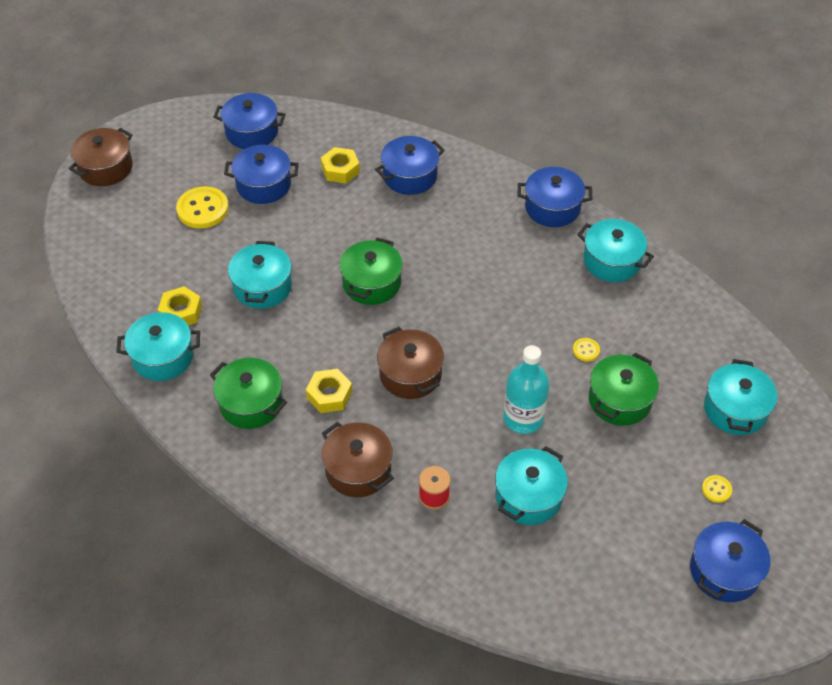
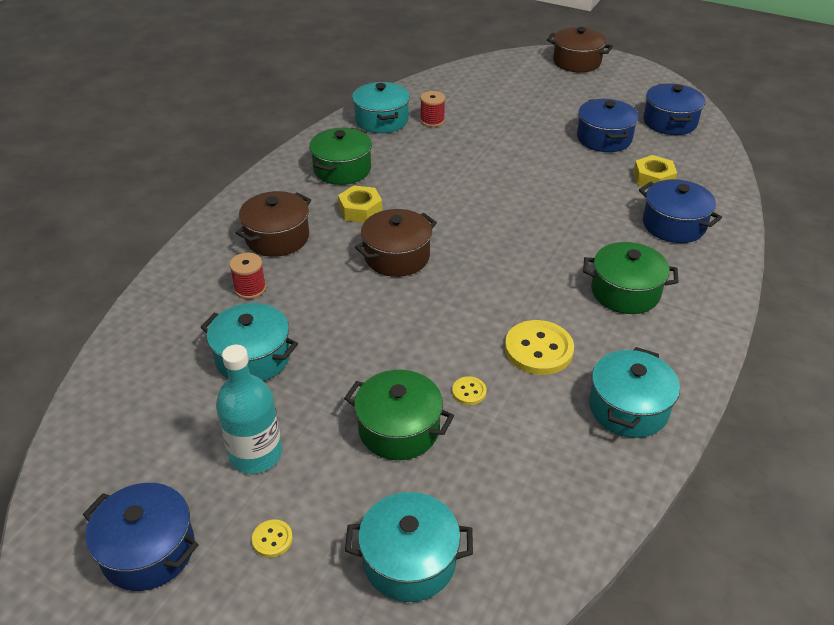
camera: 80 degrees right, 10 degrees down
(181, 312) = (432, 121): yellow nut -> red spool
(203, 209) = (555, 112): yellow button -> yellow button (538, 349)
(262, 287) = (476, 156): turquoise pot -> none
(371, 283) = (507, 218): green pot -> green pot (625, 292)
(523, 418) = (356, 344): turquoise bottle -> turquoise bottle (256, 454)
(552, 208) = (692, 343): blue pot -> none

